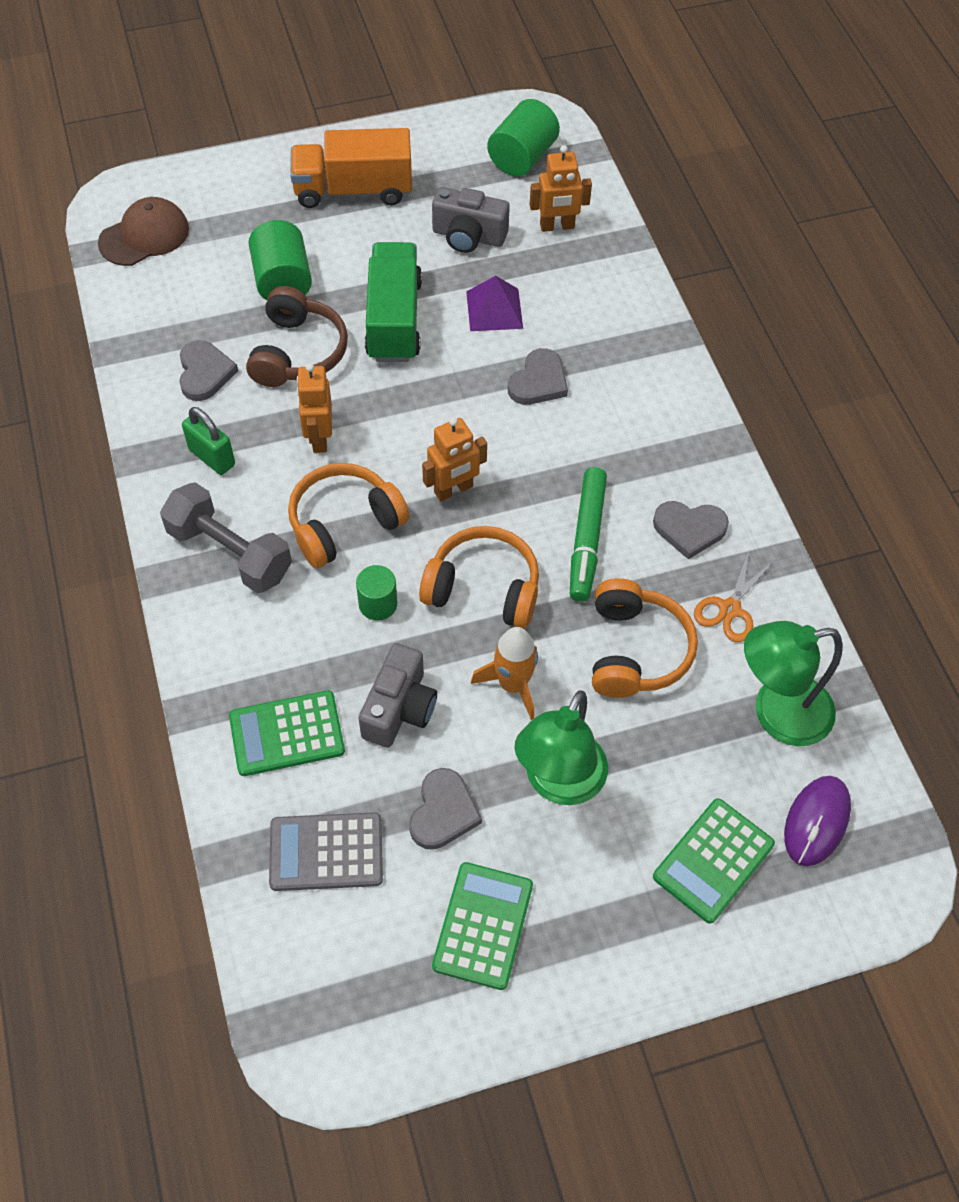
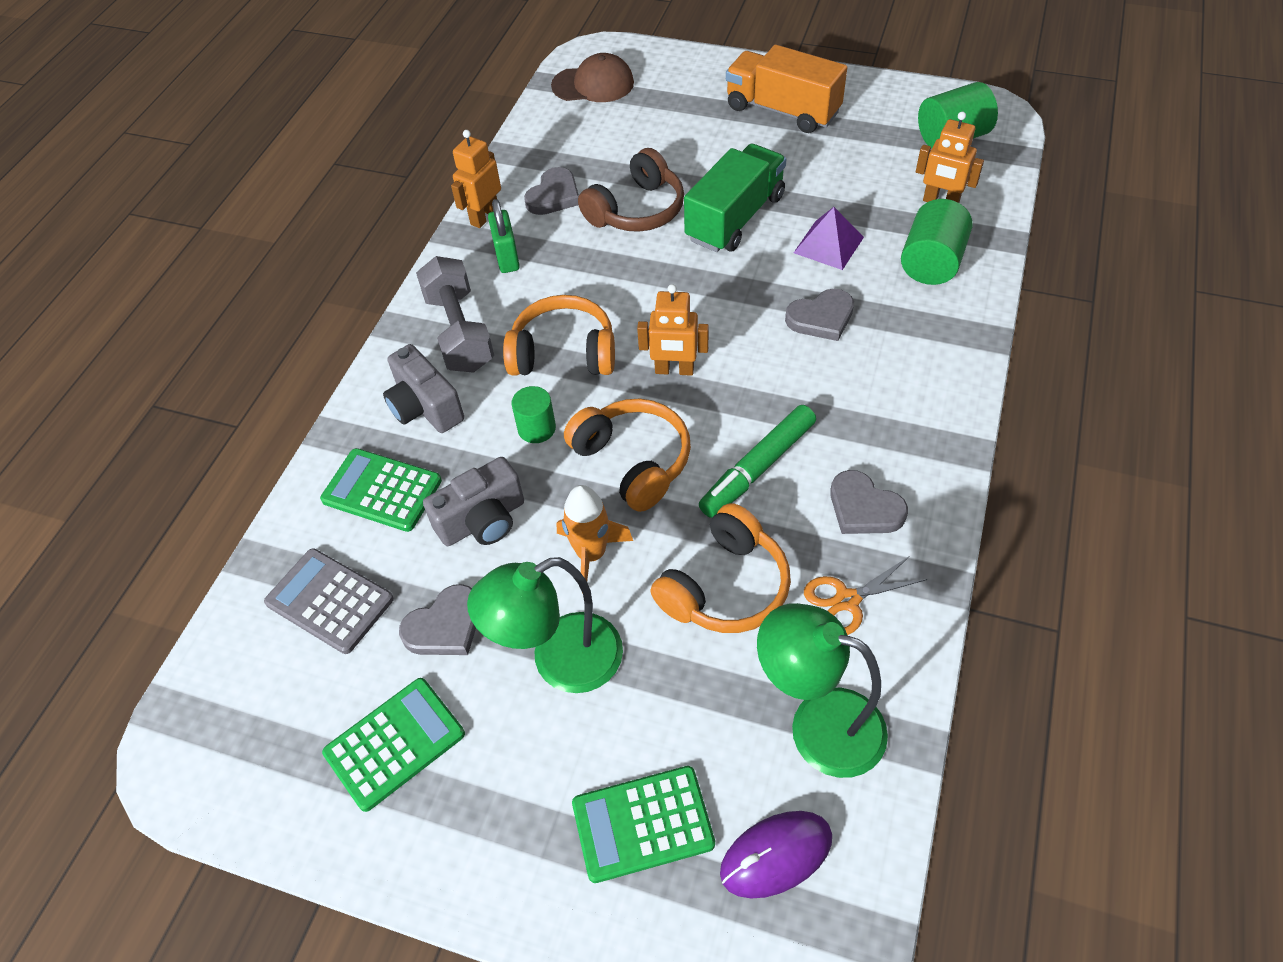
camera: 40 degrees right, 5 degrees down
(283, 281) = (669, 154): green cylinder -> green cylinder (931, 263)
(319, 438) = (599, 280): orange robot -> orange robot (484, 216)
(468, 236) = (852, 180): grey camera -> grey camera (425, 407)

